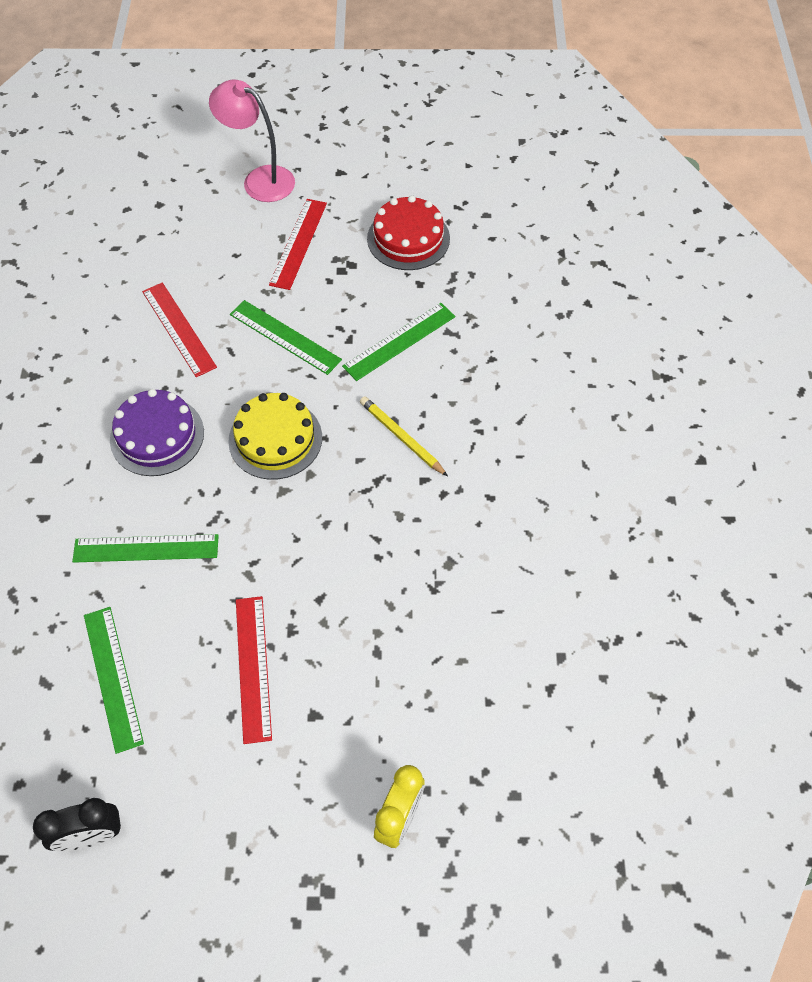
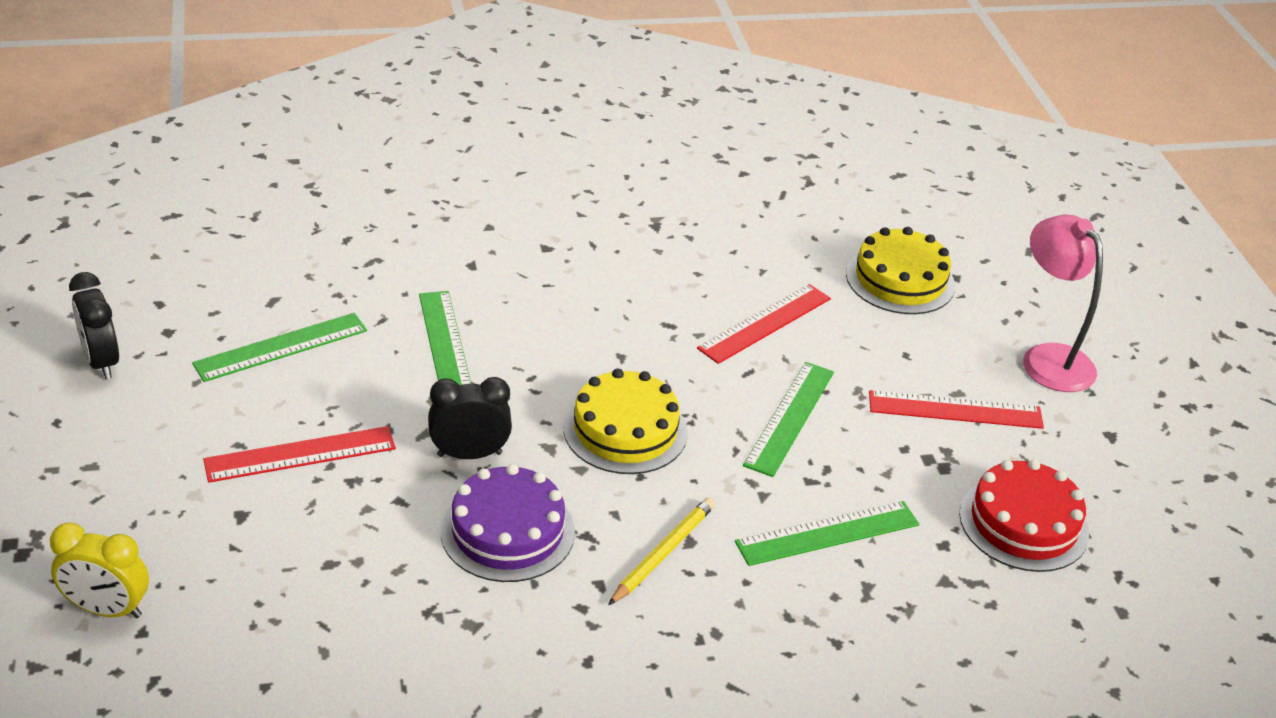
camera: 75 degrees right, 20 degrees down
(152, 236) = (900, 280): none -> yellow cake
(157, 436) = (601, 330): purple cake -> purple cake (507, 531)
(259, 180) = (1048, 358): pink lamp -> pink lamp turned 45 degrees counterclockwise
(279, 545) = (469, 454): none -> black clock
(399, 341) = (827, 533): green ruler -> green ruler turned 60 degrees counterclockwise

